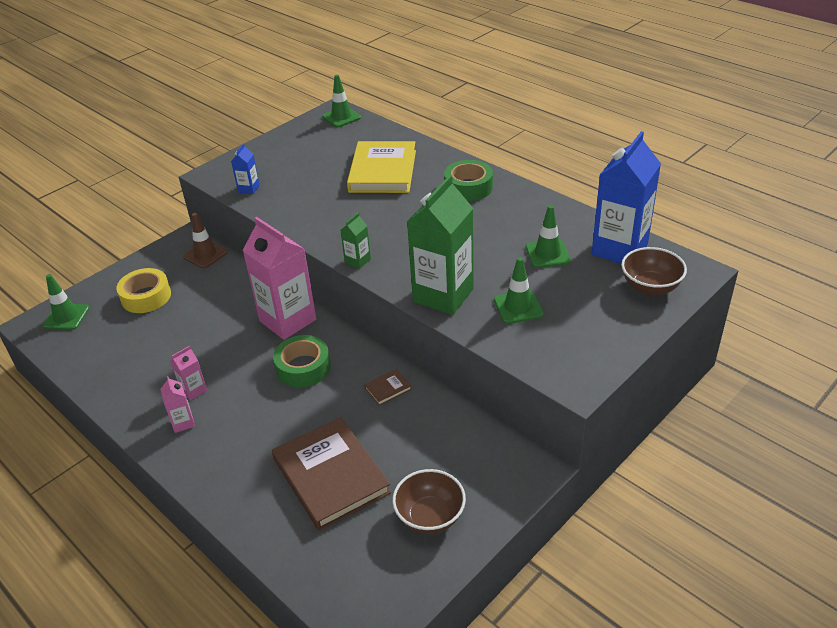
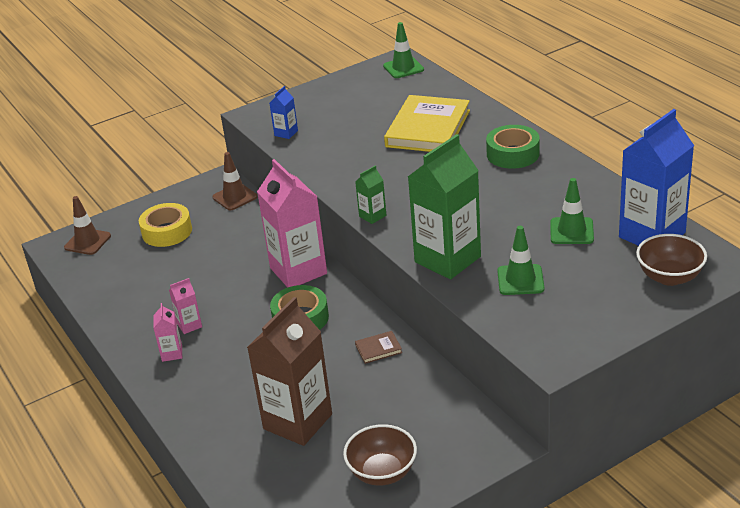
camera: 15 degrees right, 5 degrees down
(66, 317) = (87, 242): green traffic cone -> brown traffic cone
(331, 476) = (297, 421): brown book -> brown carton

